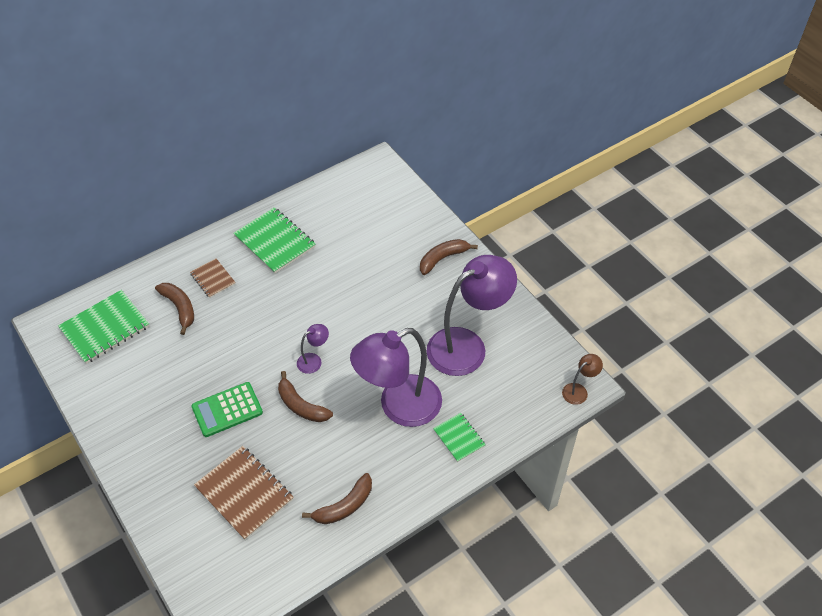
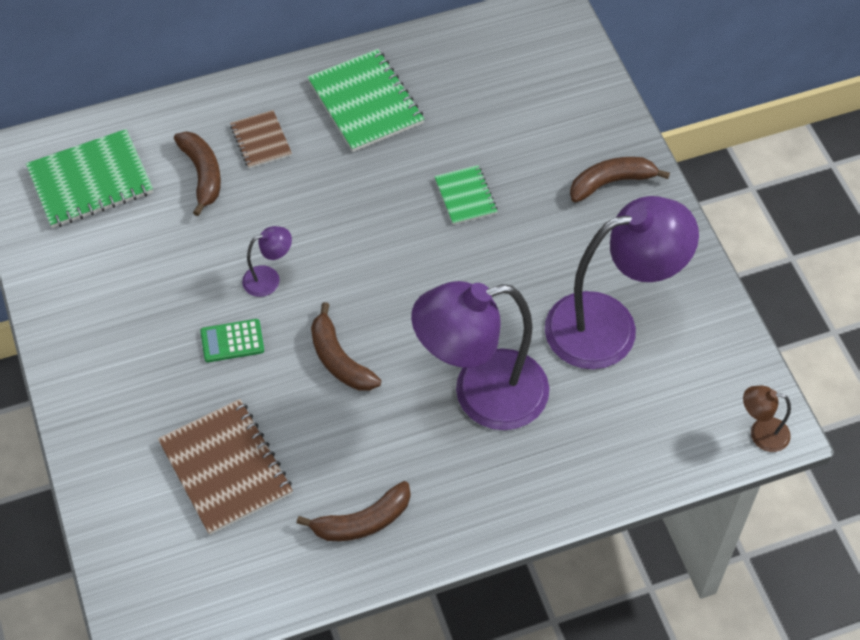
camera: 15 degrees right, 5 degrees up
(227, 410) = (232, 341): green calculator -> green calculator, size x0.64
(314, 360) = (375, 296): purple lamp -> purple lamp (269, 279)
(459, 438) = (557, 462): green notebook -> green notebook (465, 196)
(579, 390) = (761, 433): brown lamp -> brown lamp turned 150 degrees counterclockwise

